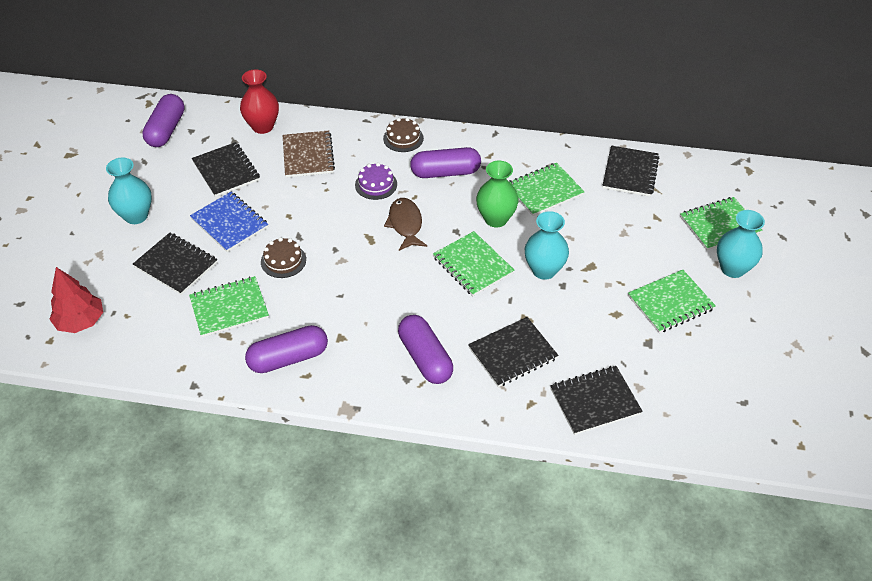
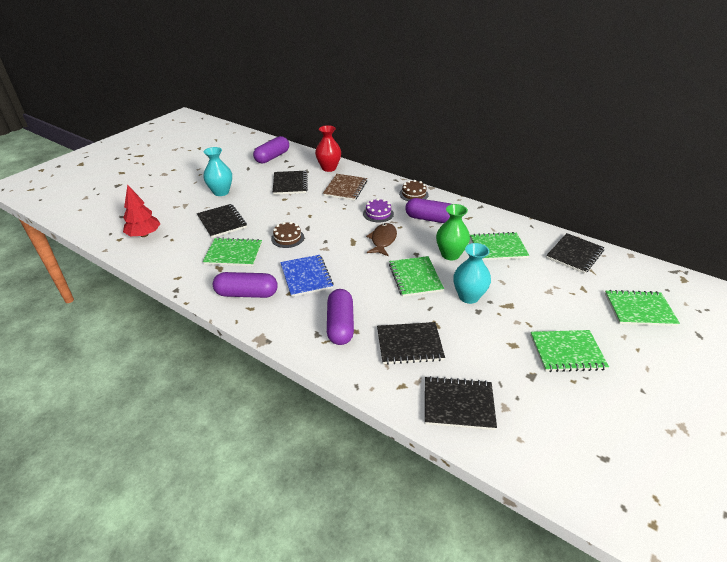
camera: 25 degrees right, 10 degrees down
(229, 223) = (270, 209): blue notebook -> blue notebook (306, 277)
(732, 268) = (638, 344): turquoise vase -> none

